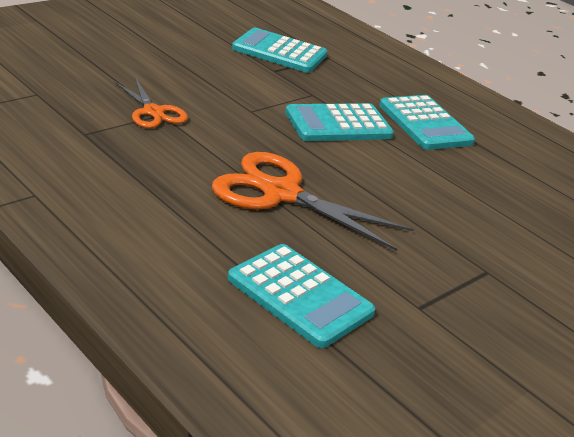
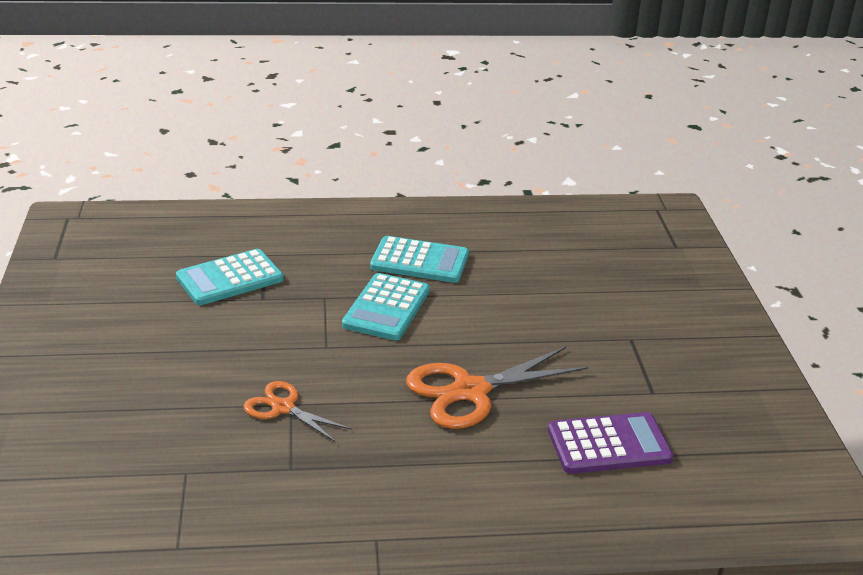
camera: 50 degrees left, 0 degrees up
(153, 112) = (283, 408): orange scissors -> orange scissors turned 150 degrees counterclockwise
(300, 296) = (609, 444): turquoise calculator -> purple calculator

